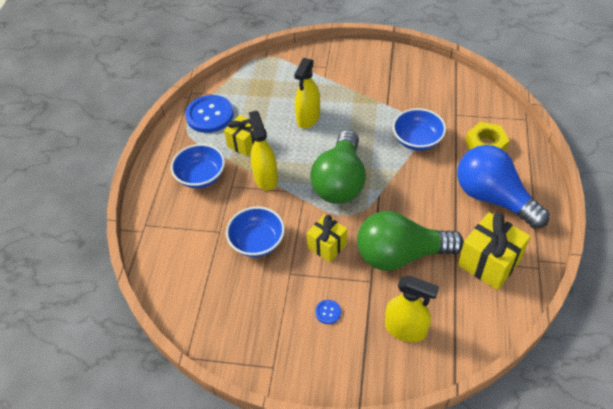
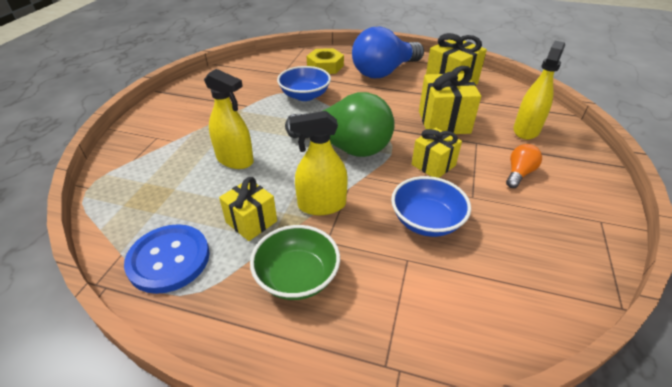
camera: 85 degrees left, 10 degrees down
(201, 176) = (297, 277): blue bowl -> green bowl
(328, 312) = (519, 173): blue button -> orange light bulb
(401, 254) = (444, 122): green light bulb -> yellow gift

